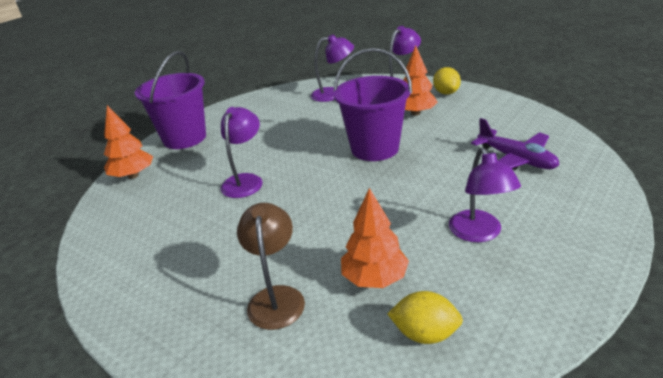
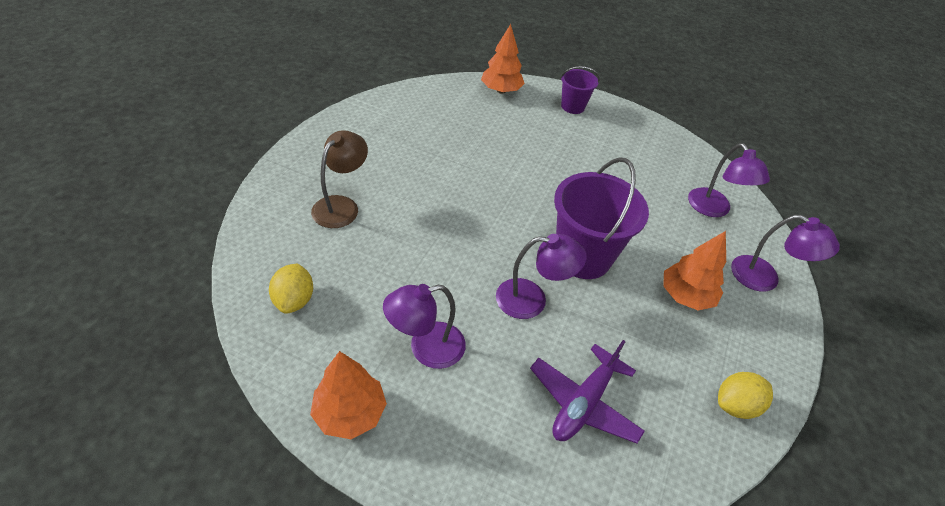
camera: 70 degrees right, 15 degrees up
(184, 138) = (572, 106): purple bucket -> purple bucket, size x0.54
(245, 181) = (502, 162): purple lamp -> purple lamp (532, 299)
(276, 297) = (341, 206): brown lamp -> brown lamp turned 45 degrees counterclockwise
(375, 278) = (361, 265): orange tree -> orange tree (350, 413)
(446, 93) = (763, 333): yellow lemon -> yellow lemon (735, 405)

